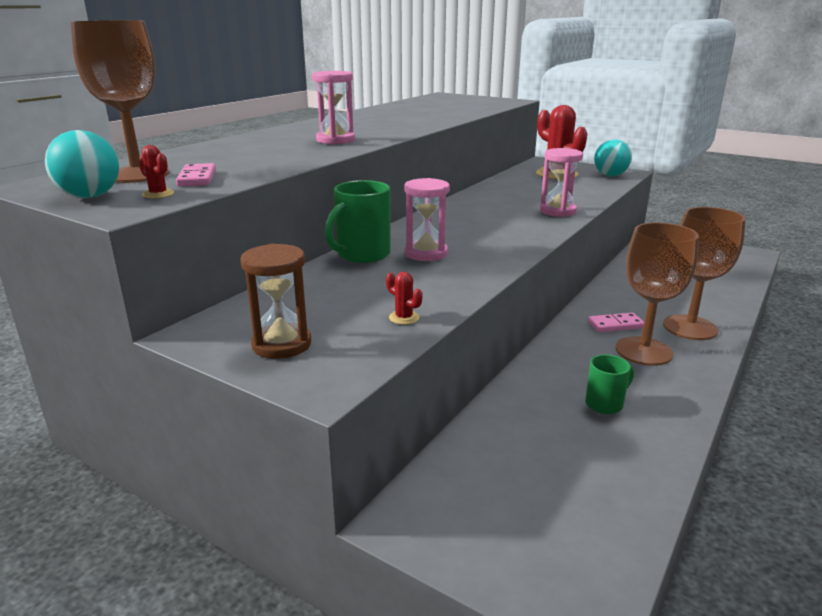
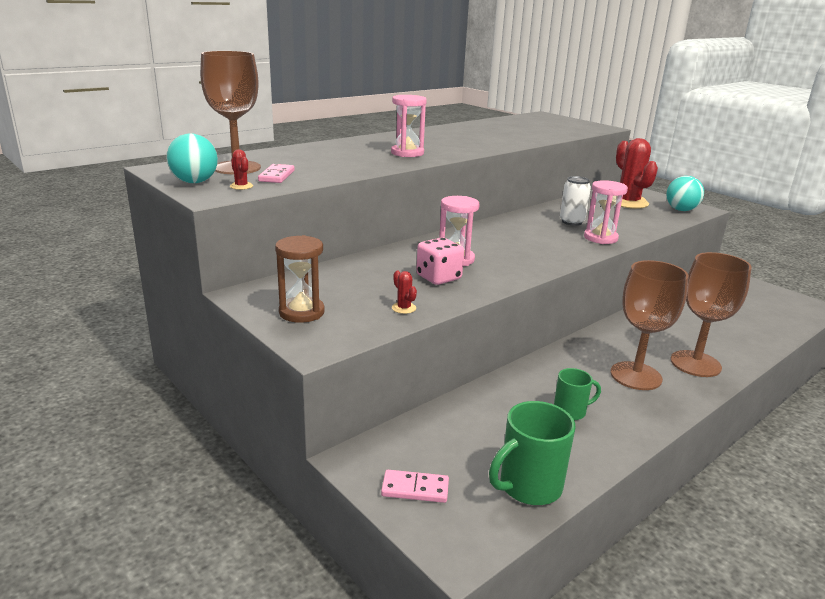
camera: 15 degrees right, 0 degrees up
(362, 255) = (403, 253): green mug -> green mug (528, 486)
(420, 276) = (438, 277): none -> pink dice
(517, 199) = (571, 222): none -> white can
(615, 325) = (624, 349): pink domino -> pink domino (415, 489)

